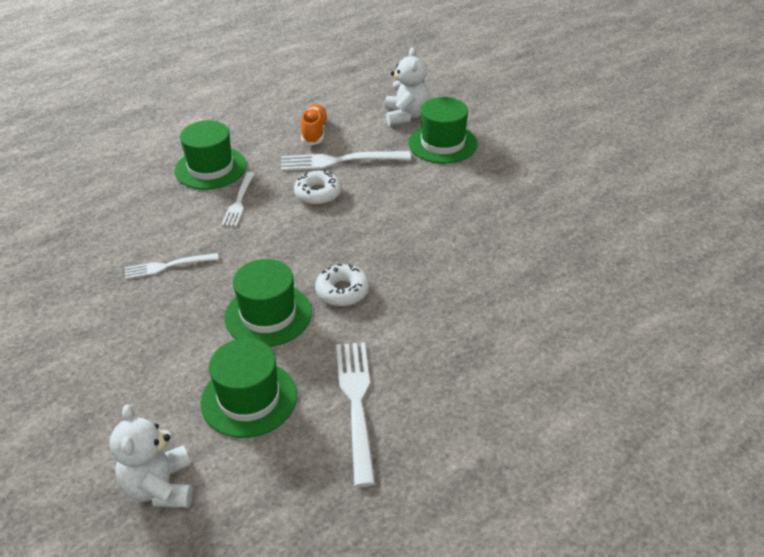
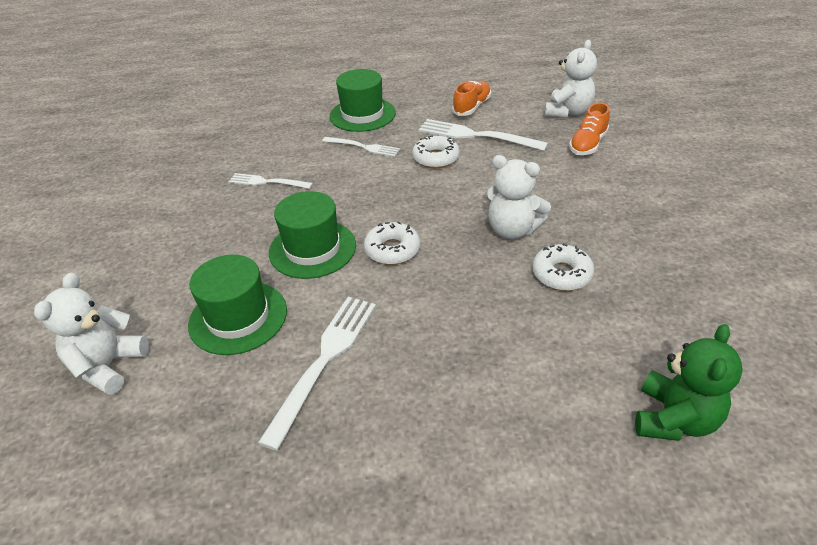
camera: 30 degrees right, 0 degrees up
(239, 202) = (363, 147): white fork -> white fork turned 105 degrees counterclockwise
(431, 240) = (512, 230): none -> white teddy bear
(442, 143) = (588, 144): green hat -> orange shoe
(494, 265) = (561, 274): none -> white donut
(633, 344) = (674, 419): none -> green teddy bear

